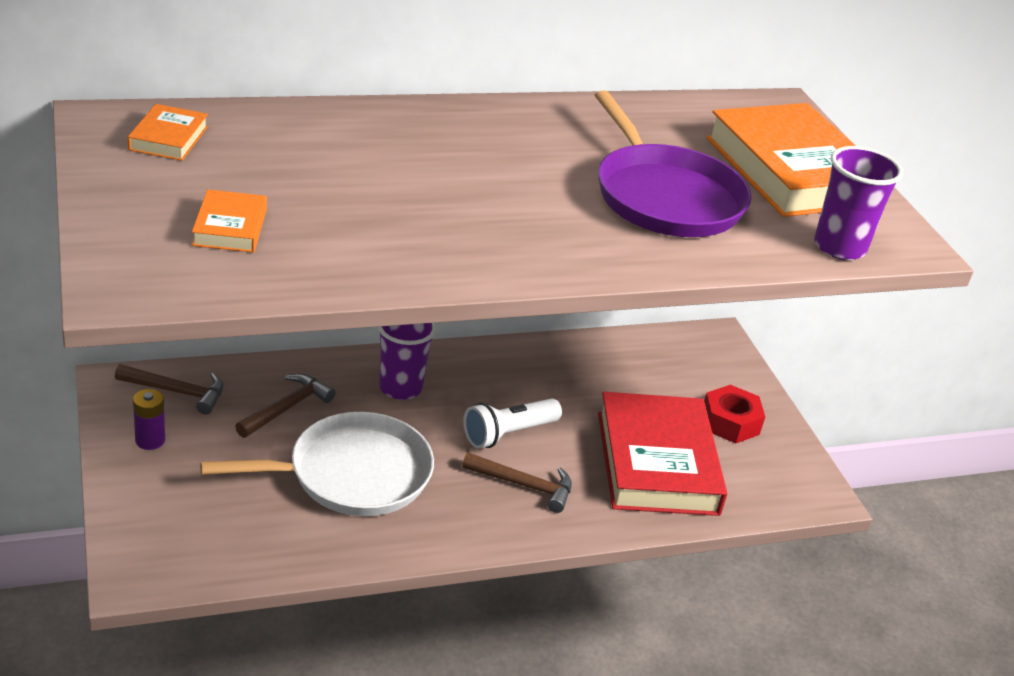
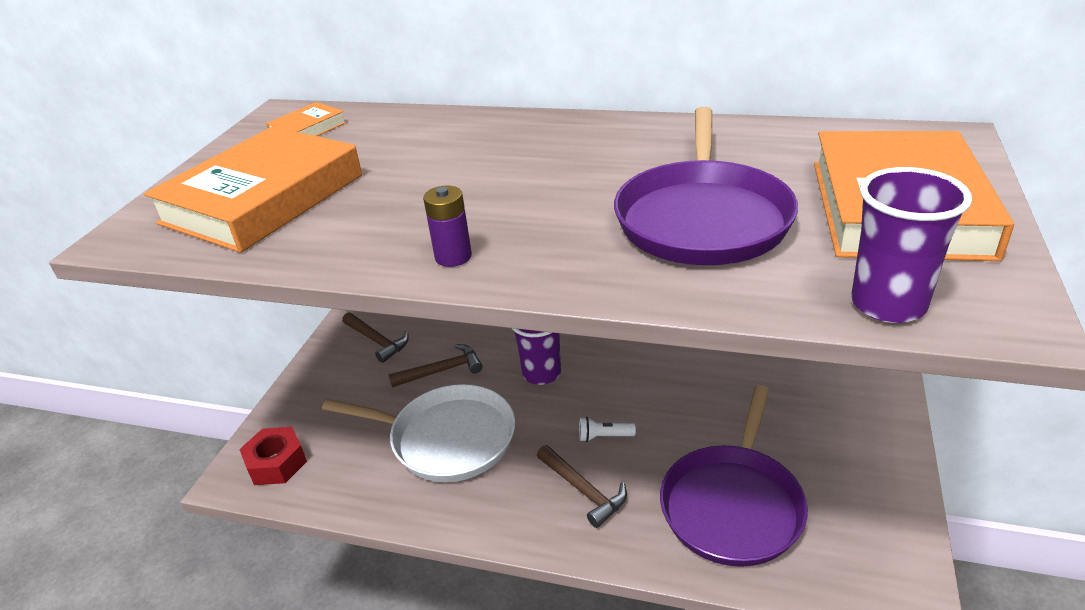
camera: 40 degrees right, 0 degrees up
(150, 440) = (330, 374): purple battery -> purple battery (453, 257)
(230, 227) = (263, 199): orange book -> orange book, size x2.26
(508, 434) = (604, 436): white flashlight -> white flashlight, size x0.58
(657, 463) = (733, 504): red book -> purple pan
(730, 422) = (845, 483): red nut -> red nut (276, 463)

